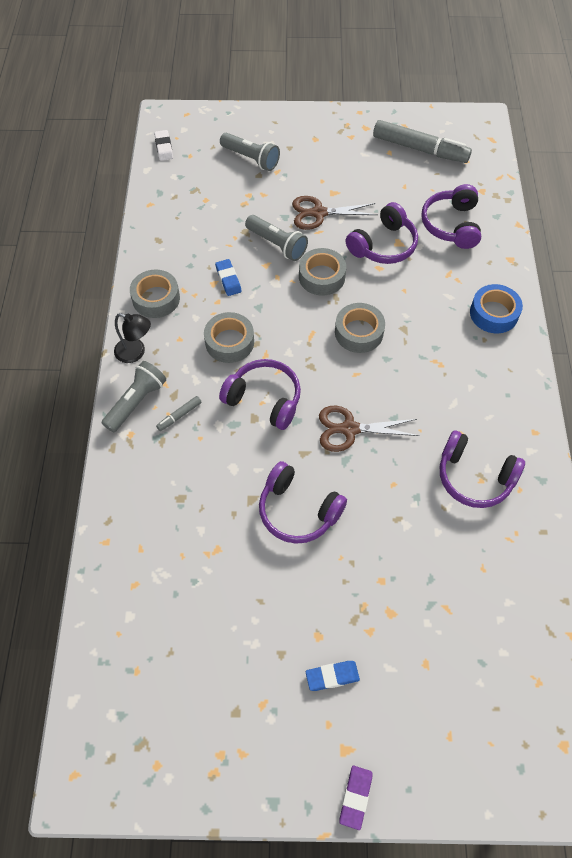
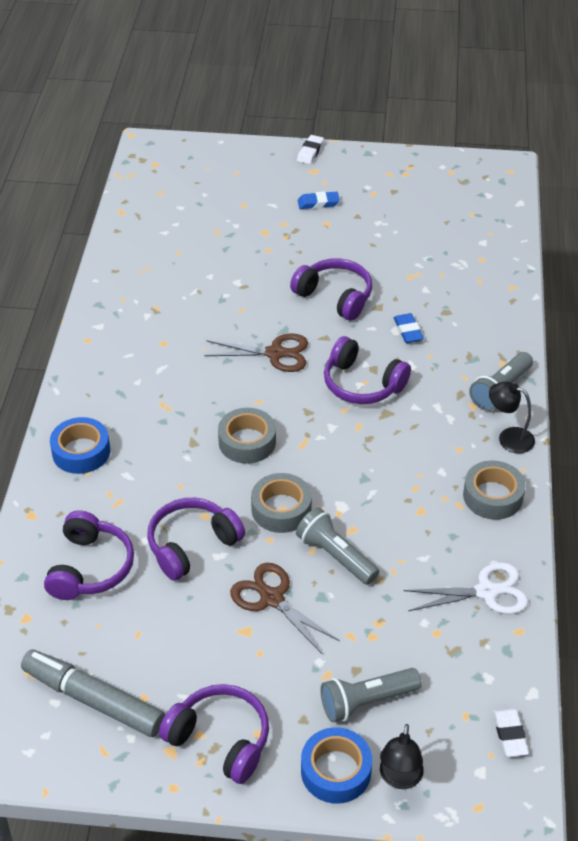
camera: 175 degrees left, 15 degrees down
(169, 227) = (486, 592): none -> white scissors
(179, 416) = (453, 375): grey marker -> none
(228, 279) = (402, 513): blue eraser -> blue eraser (408, 331)
(229, 342) = (400, 441): grey tape -> none
(231, 123) = (399, 778): none -> black lamp
(251, 158) = (366, 701): grey flashlight -> grey flashlight turned 60 degrees counterclockwise
(268, 124) = (336, 771): none -> blue tape
(319, 213) = (272, 598): brown scissors -> brown scissors turned 135 degrees counterclockwise
(355, 797) = (310, 152): purple eraser -> white eraser
(474, 477) = (162, 310): purple headphones -> purple headphones (220, 739)

